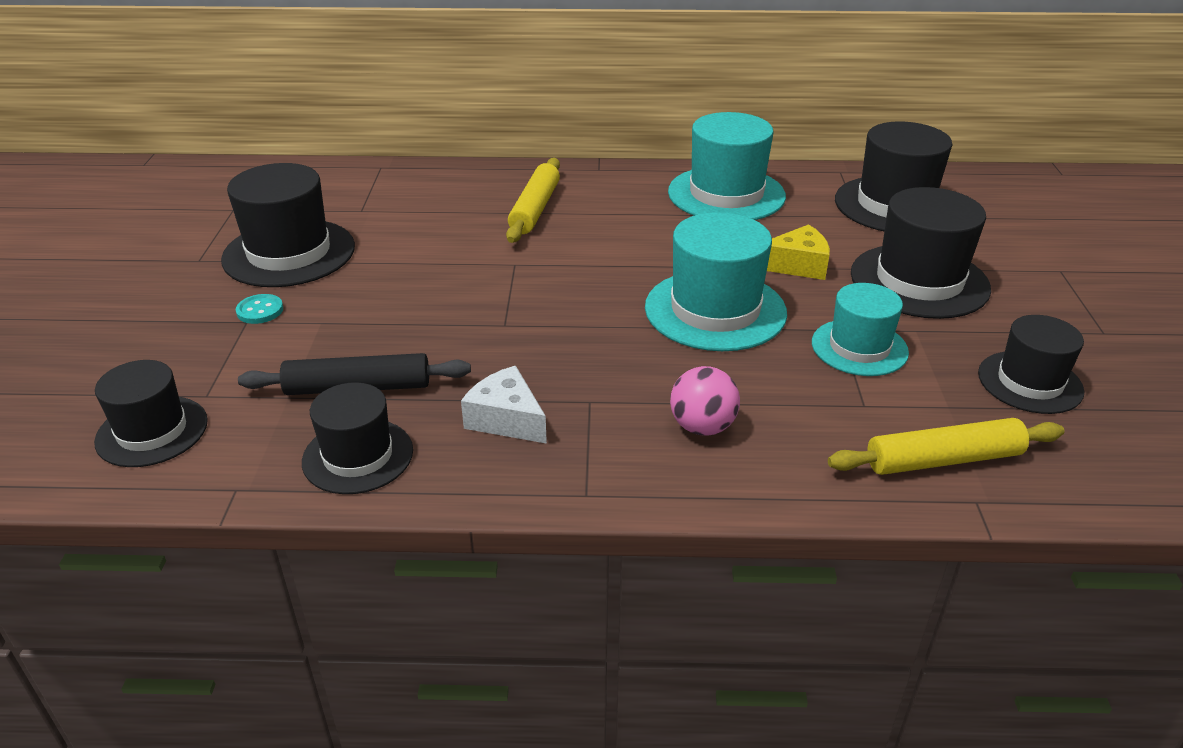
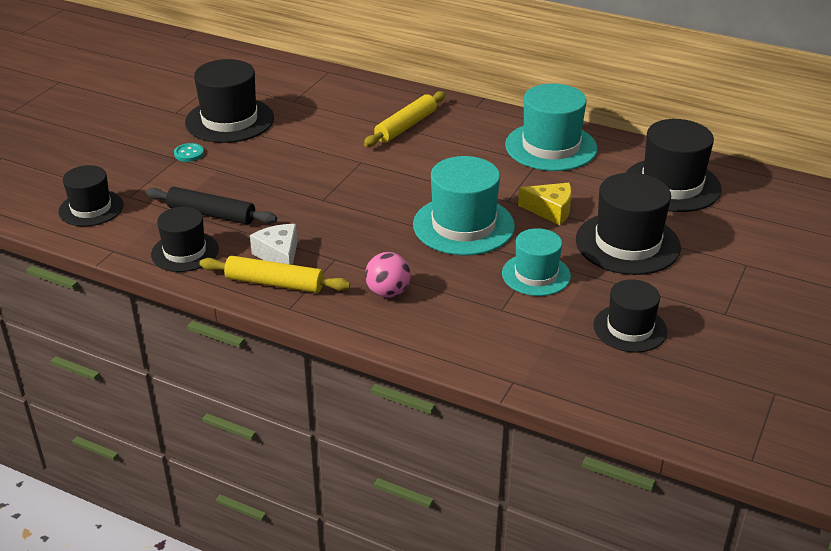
camera: 25 degrees right, 0 degrees up
(943, 460) = (518, 354): yellow rolling pin -> yellow rolling pin (274, 283)

